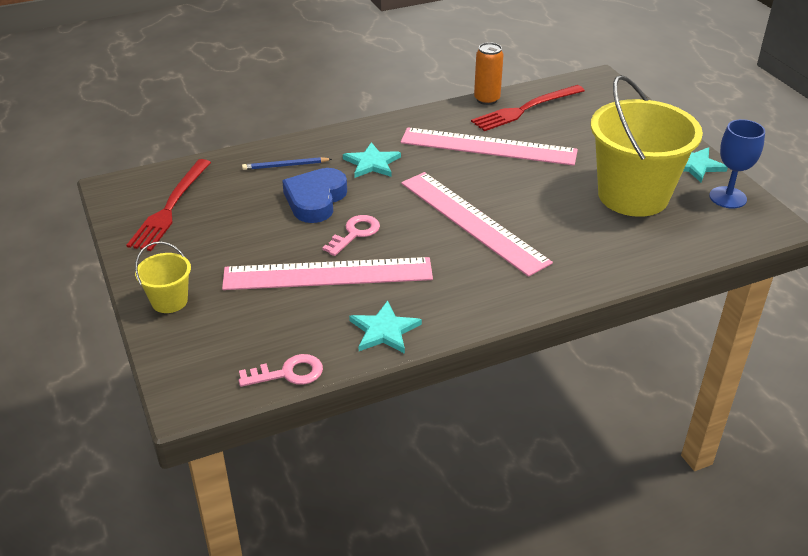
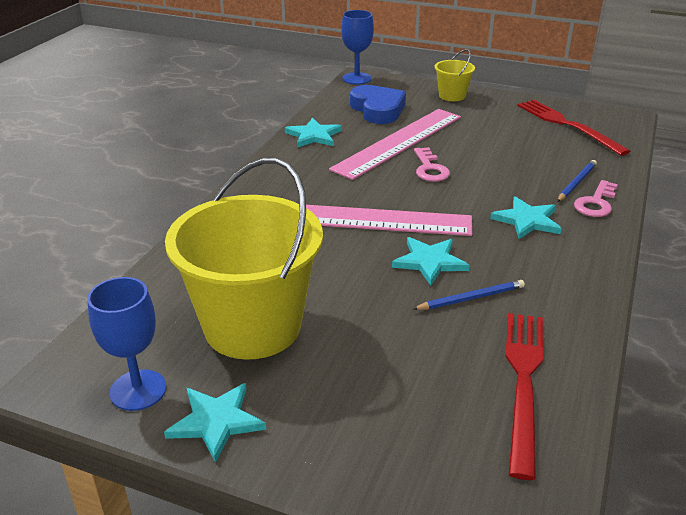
camera: 135 degrees right, 5 degrees down
(194, 400) = (357, 78): none -> blue goblet
(288, 373) = (332, 101): pink key -> pink key (596, 203)
(315, 200) = (501, 173): blue heart -> blue heart (378, 110)
(477, 174) = (430, 262): none -> turquoise star
(487, 99) = (586, 366): orange can -> none
(488, 146) = (471, 298): pink ruler -> blue pencil

